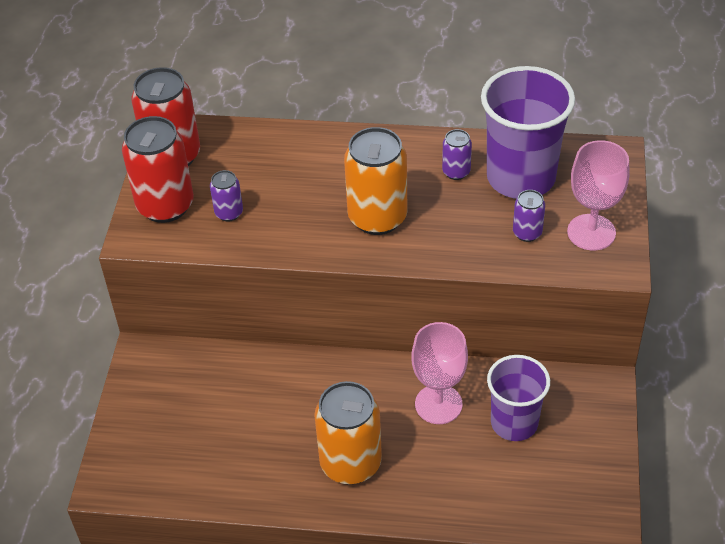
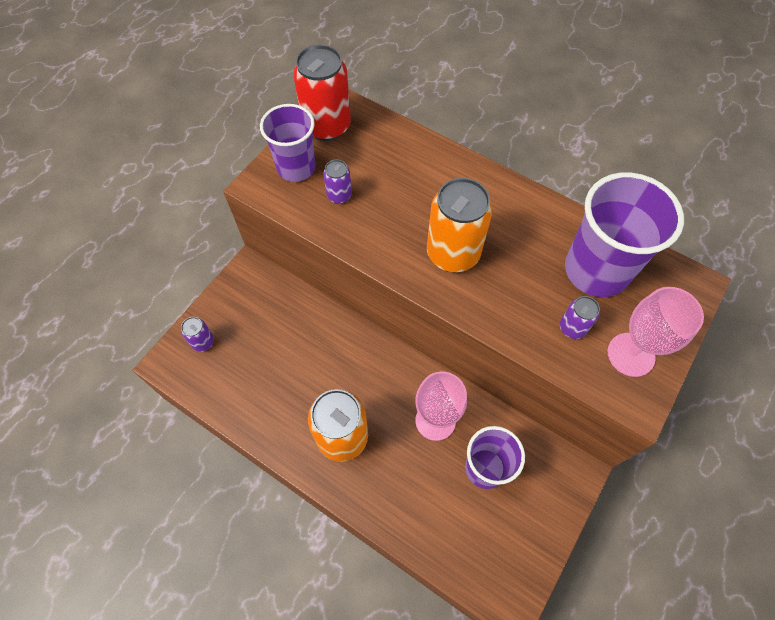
camera: 25 degrees right, 15 degrees up
(165, 205) = (296, 167): red can -> purple cup
(456, 172) = (542, 240): purple can -> purple can (203, 342)

